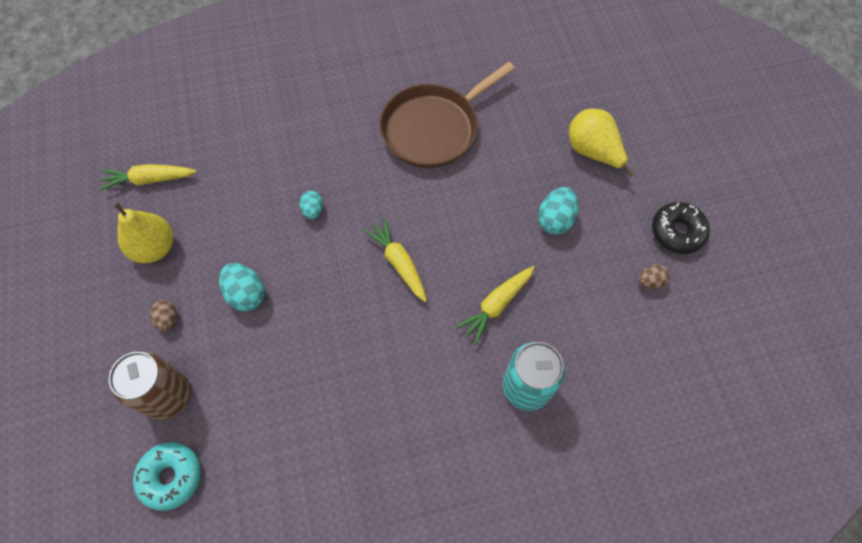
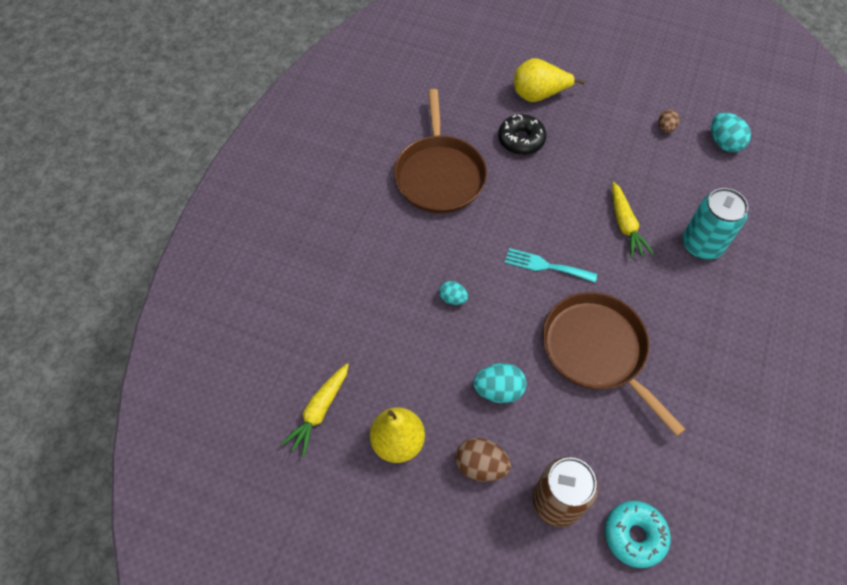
camera: 55 degrees left, 5 degrees down
(168, 319) = (480, 465): brown egg -> brown egg, size x1.62
(337, 352) = (597, 350): none -> brown pan
(399, 263) = (546, 266): yellow carrot -> turquoise fork
(555, 220) = (579, 149): turquoise egg -> turquoise egg (724, 143)
(677, 232) = (637, 90): black donut -> black donut (521, 140)

